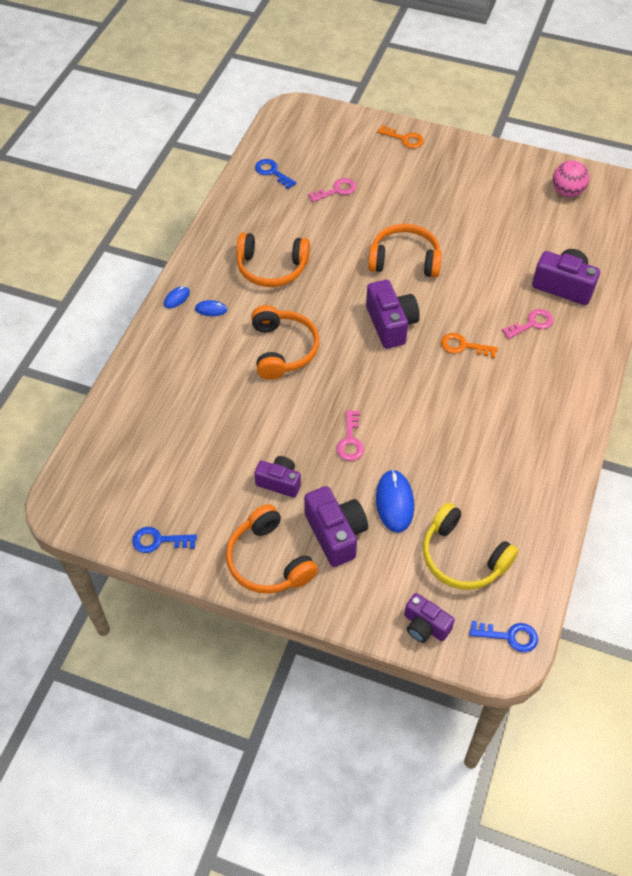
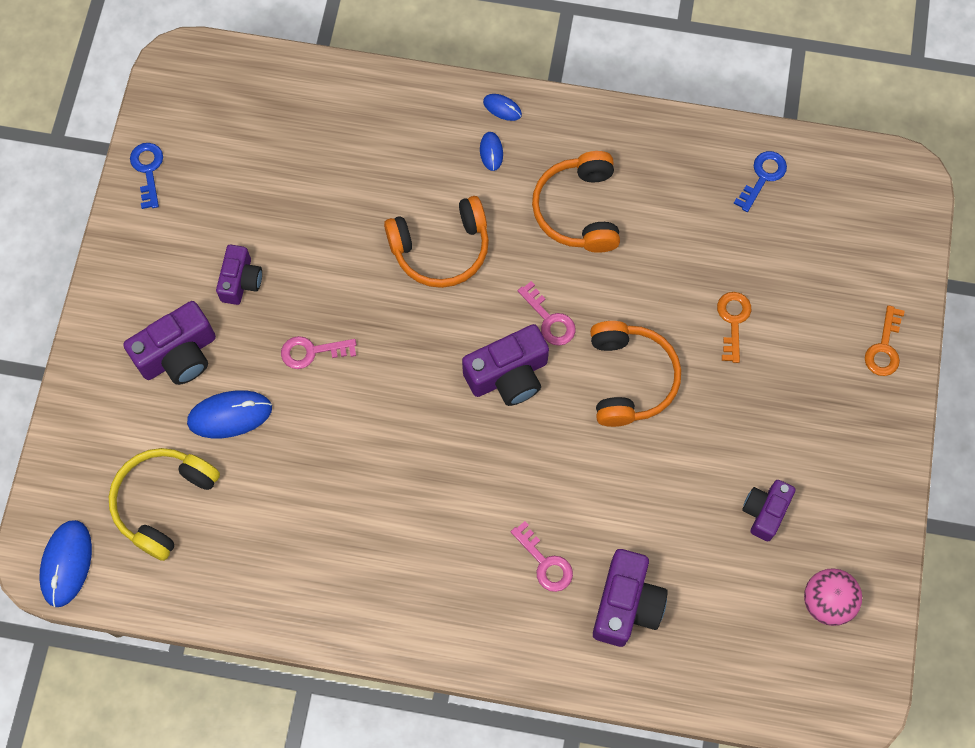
camera: 80 degrees right, 15 degrees up
(268, 561) = (135, 288): orange headphones -> none
(336, 190) = (747, 268): pink key -> pink key (549, 319)
(425, 626) = (71, 468): purple camera -> purple camera (765, 512)
(463, 346) = (487, 473): orange key -> orange key (733, 321)
(509, 636) = (66, 563): blue key -> blue mouse

